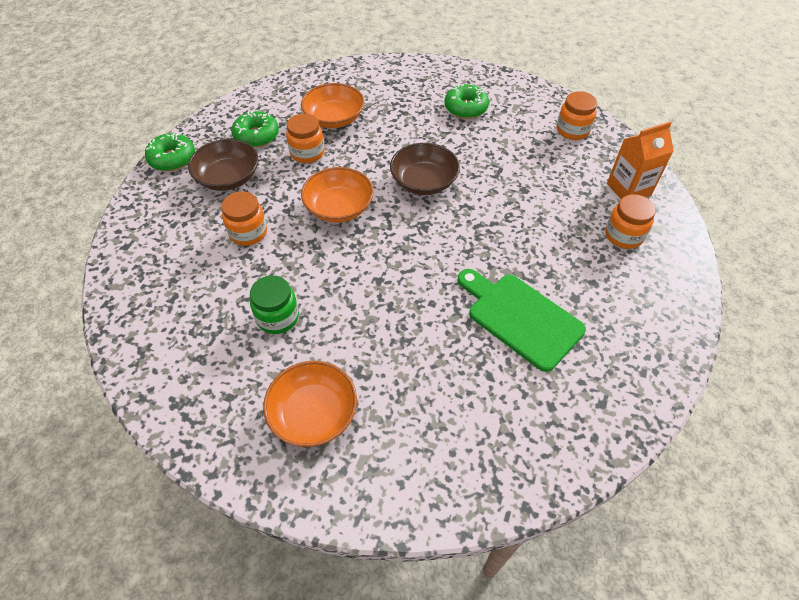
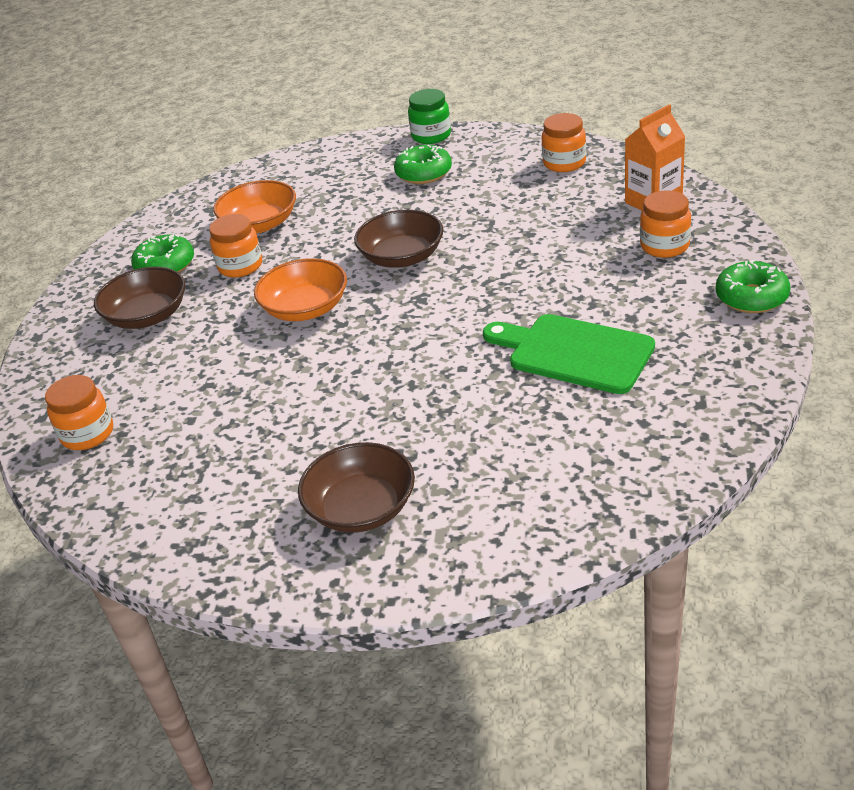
camera: 10 degrees left, 15 degrees down
(172, 158) = (62, 316): green donut -> green donut (751, 297)
(248, 232) = (199, 362): orange jar -> orange jar (87, 434)
(278, 317) = (275, 432): green jar -> green jar (431, 136)
(313, 413) = (361, 508): orange bowl -> brown bowl

